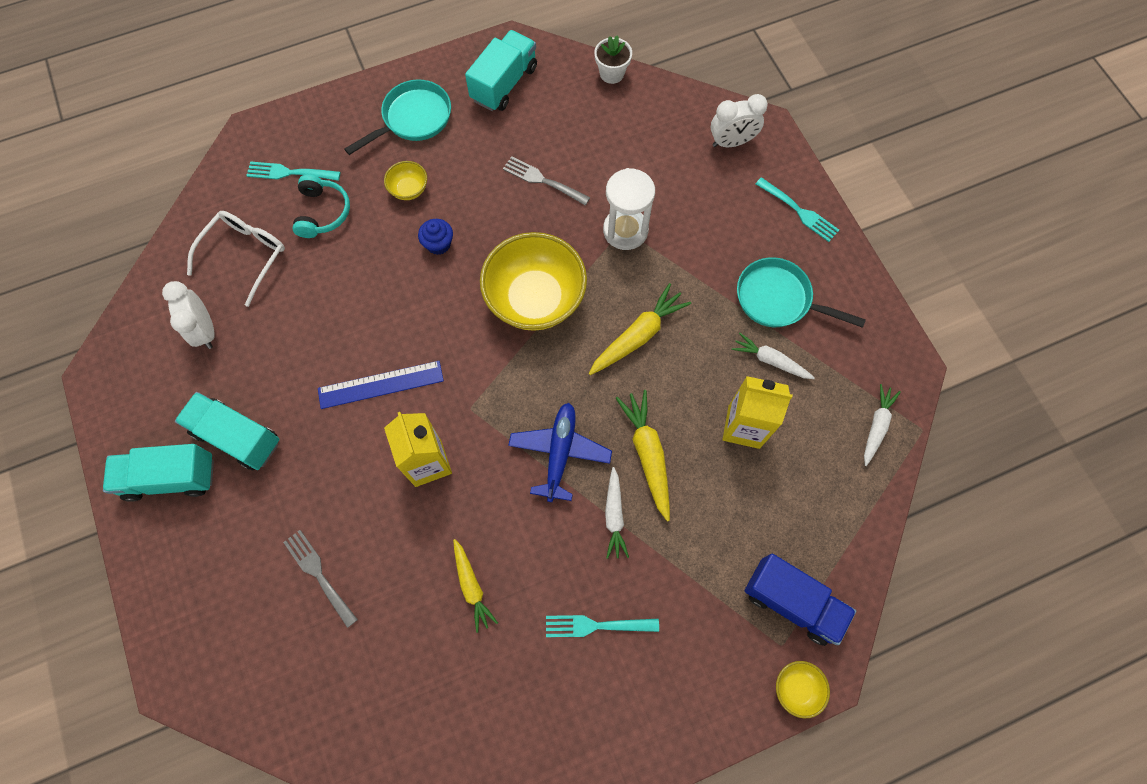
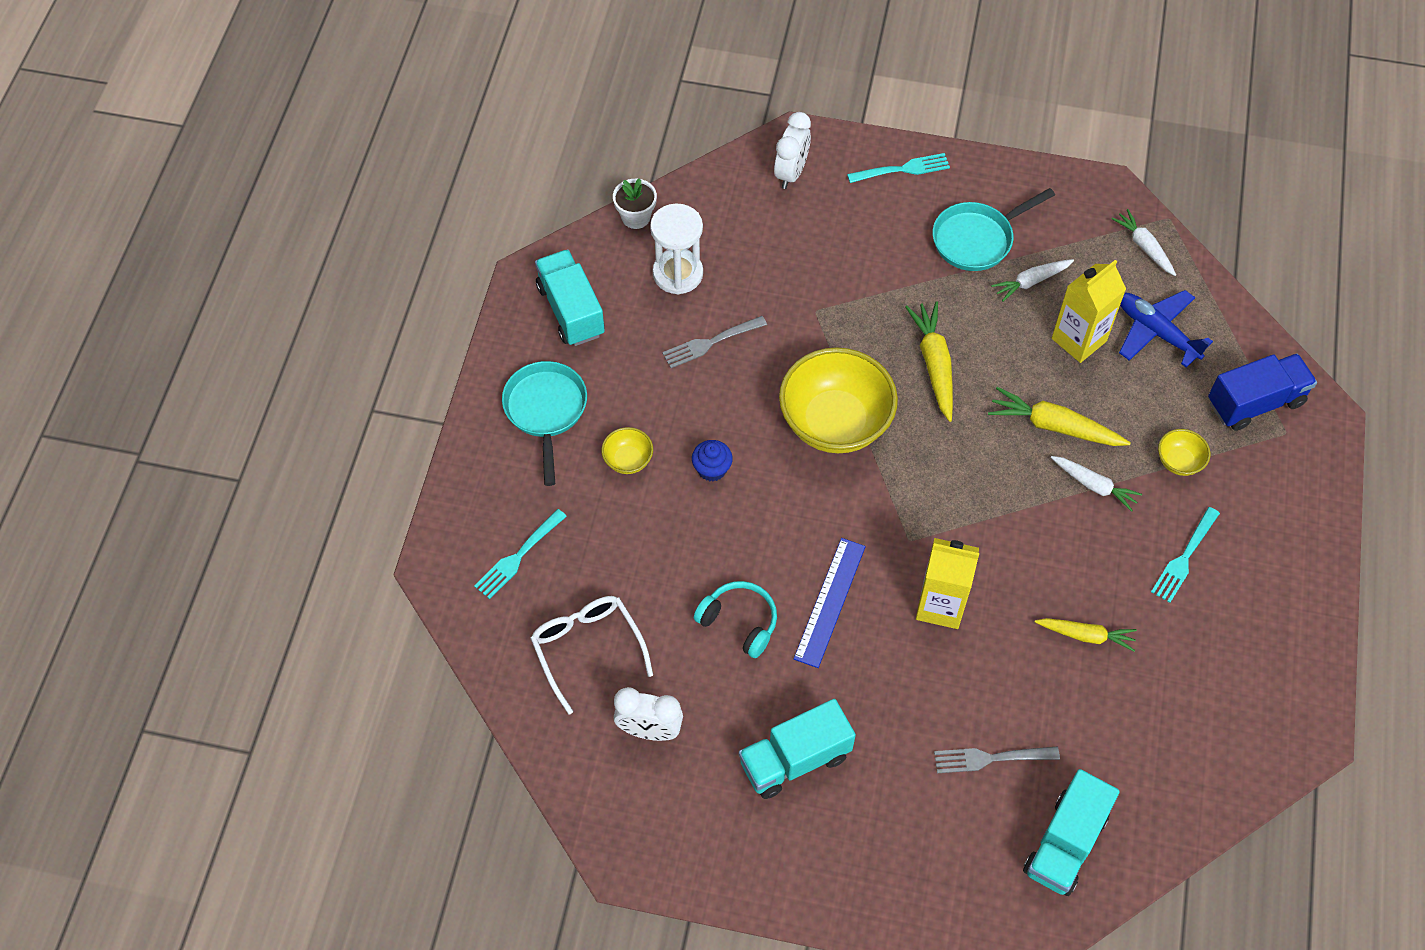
camera: 55 degrees left, 10 degrees down
(171, 477) = (796, 844): turquoise truck -> turquoise truck (1065, 843)
(323, 212) = (593, 551): turquoise headphones -> turquoise headphones (739, 622)
(560, 453) = (1005, 493): blue plane -> blue plane (1156, 332)
(625, 230) = (818, 309): white hourglass -> white hourglass (678, 274)
(796, 688) = (1327, 445): yellow bowl -> yellow bowl (1179, 462)

